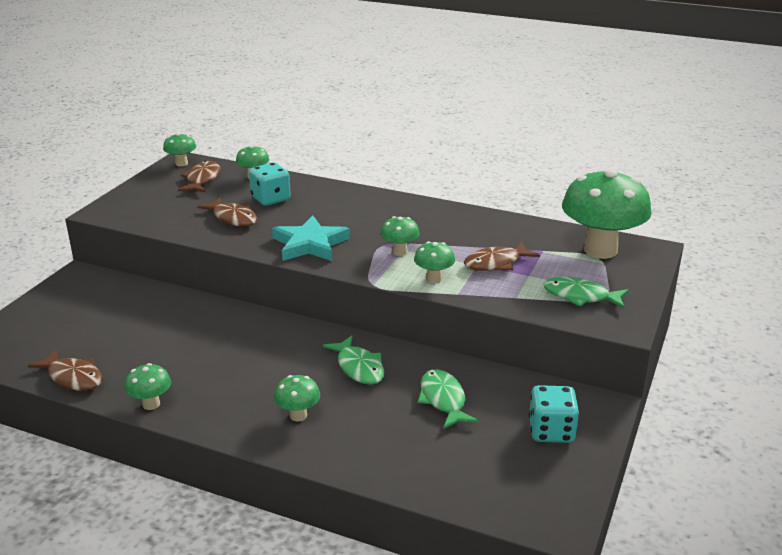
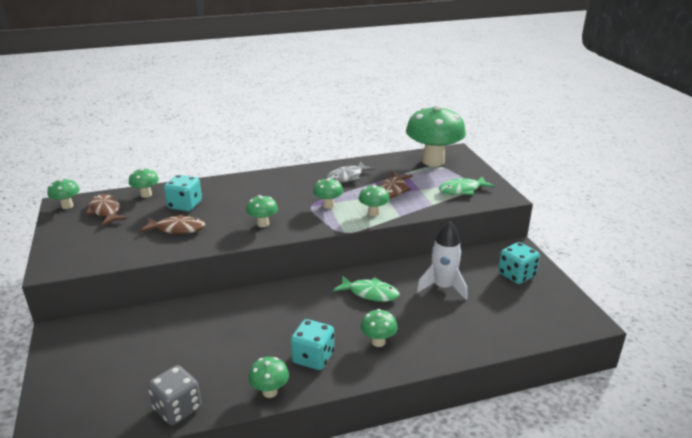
camera: 40 degrees left, 0 degrees up
(73, 377) = (177, 409): brown fish -> grey dice
(223, 397) = (313, 358): none -> turquoise dice
(310, 244) = (263, 224): turquoise star -> green mushroom
(443, 400) = (443, 287): green fish -> white rocket
(466, 230) = (347, 177): none -> grey fish

